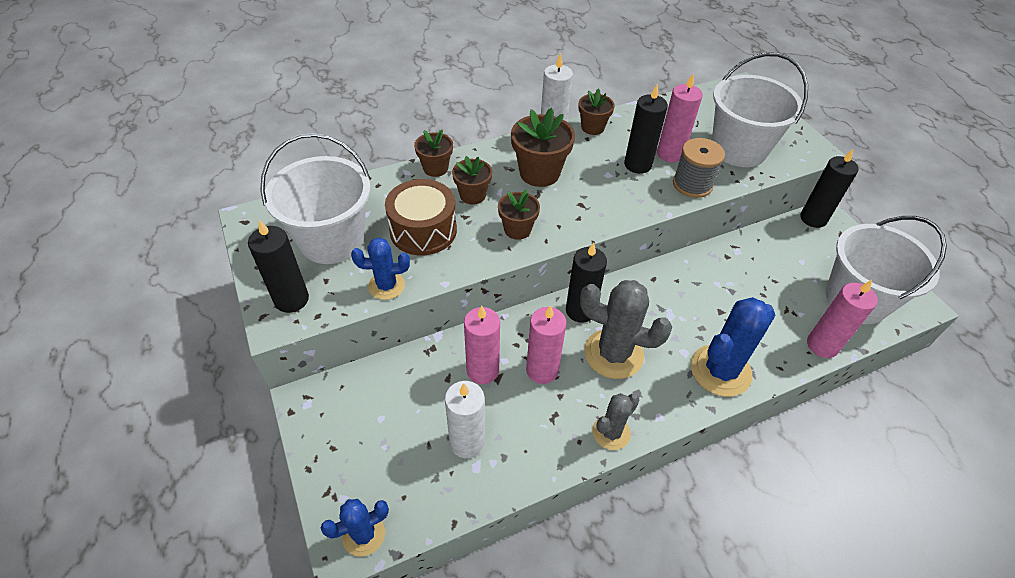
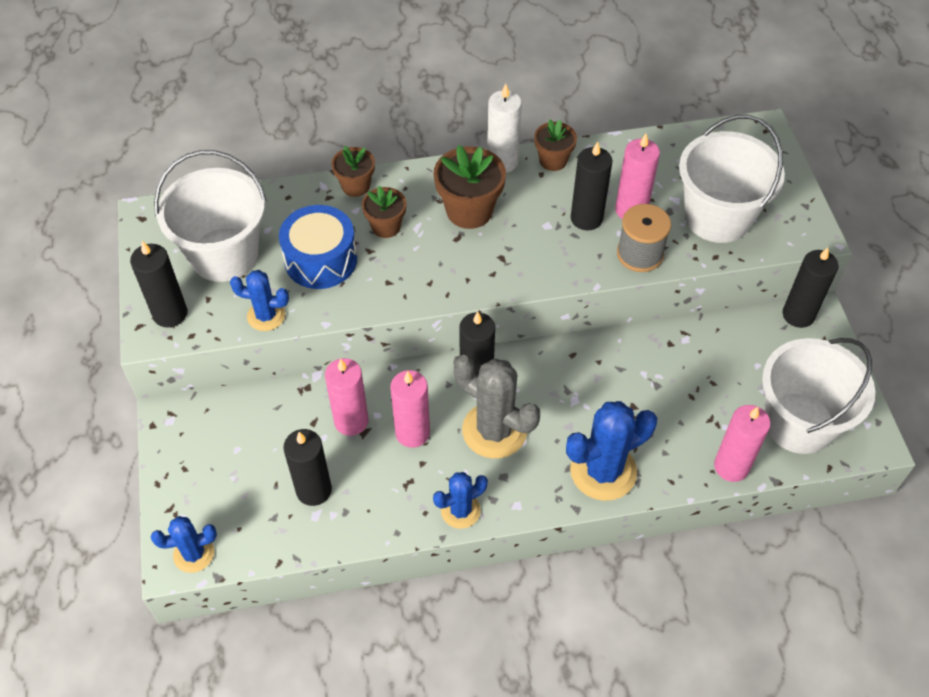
camera: 15 degrees right, 5 degrees up
(423, 230) = (320, 260): brown drum -> blue drum
(467, 442) = (314, 490): white candle -> black candle
(517, 229) = (421, 276): brown flower pot -> none
(611, 432) = (460, 510): grey cactus -> blue cactus

